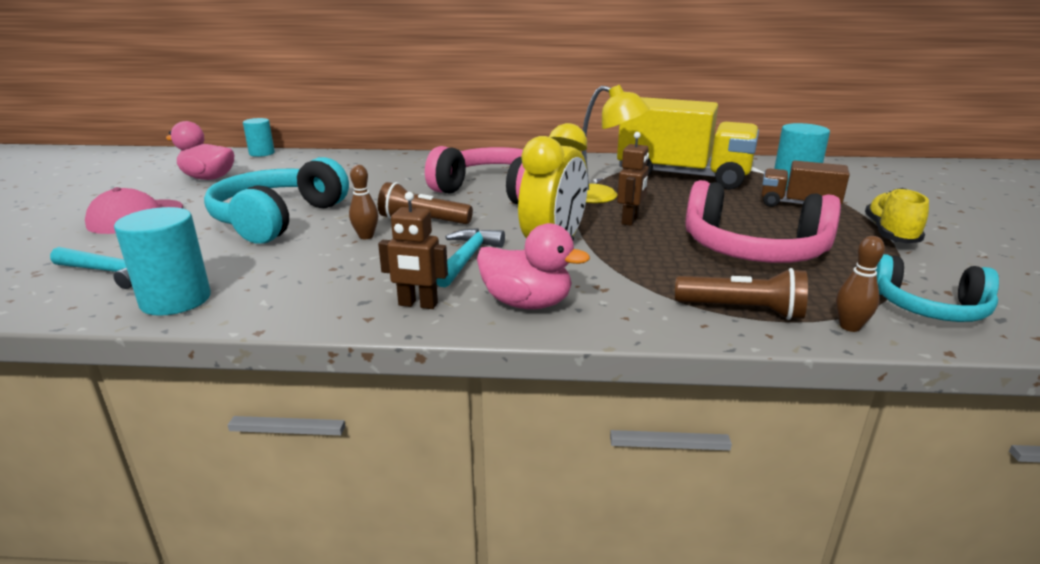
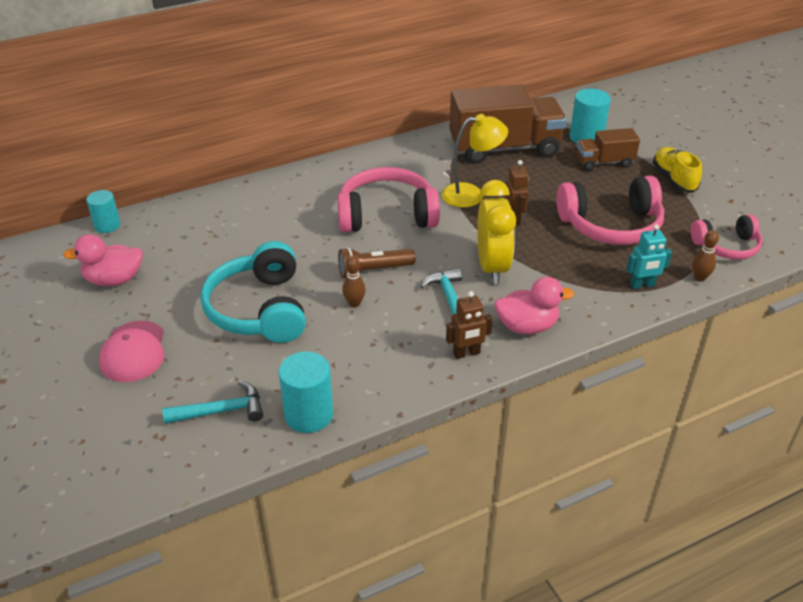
camera: 30 degrees left, 15 degrees up
(682, 176) = (504, 148): yellow truck -> brown truck
(742, 310) = (642, 285): brown flashlight -> turquoise robot
(928, 308) = (726, 246): turquoise headphones -> pink headphones

